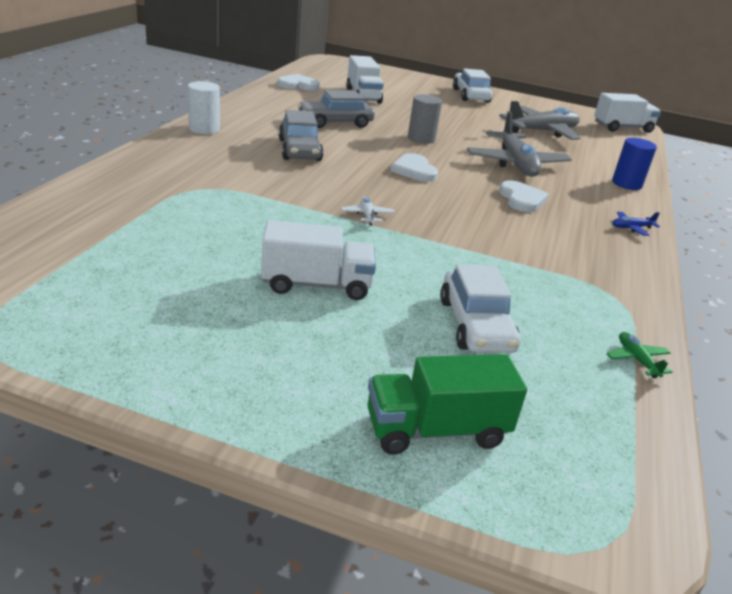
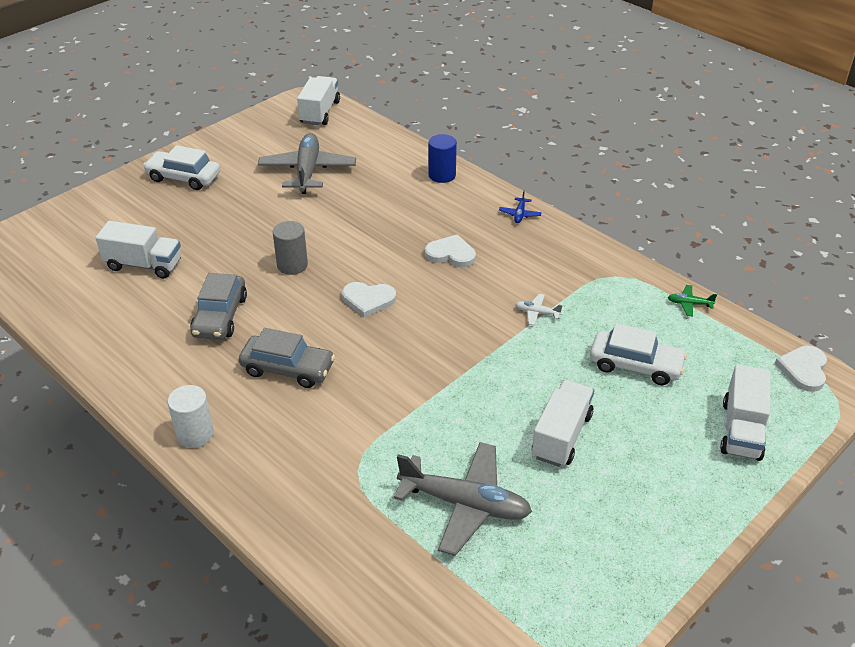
camera: 60 degrees left, 10 degrees up
(298, 85) = (78, 310): white heart -> white heart (803, 369)
(367, 215) = (452, 366): white plane -> white plane (537, 313)
(436, 430) = (741, 430): green truck -> white truck
(516, 164) = (377, 224): grey plane -> grey plane (464, 504)

